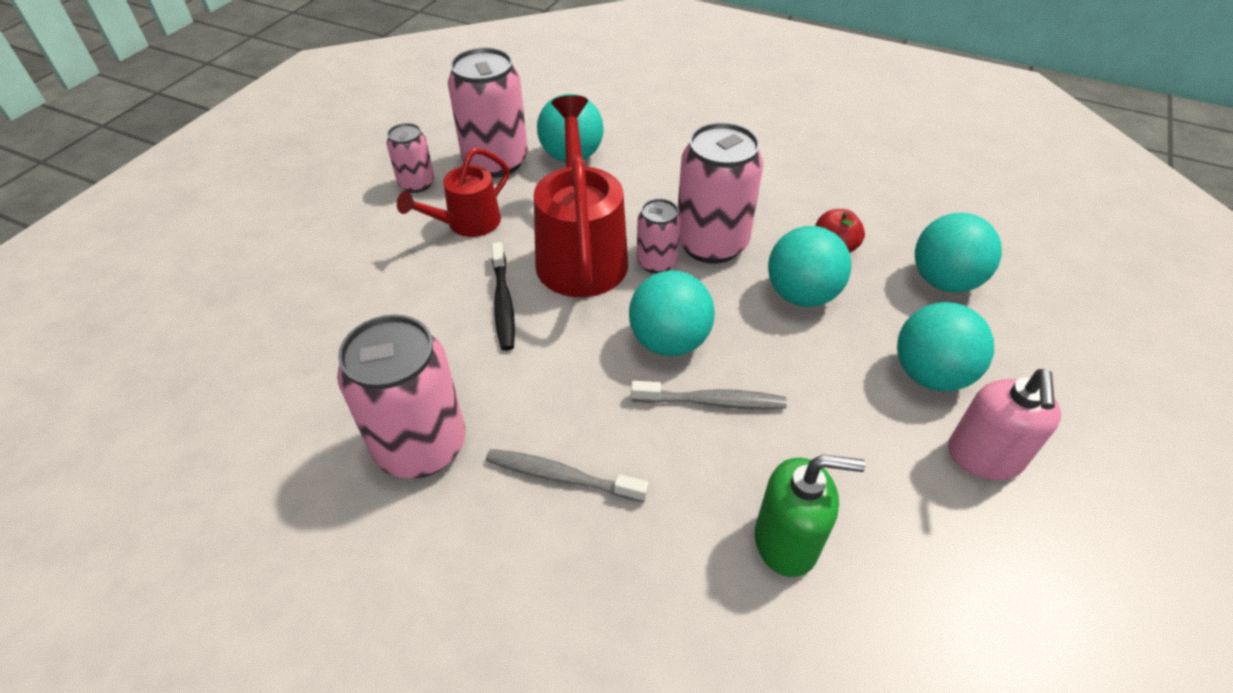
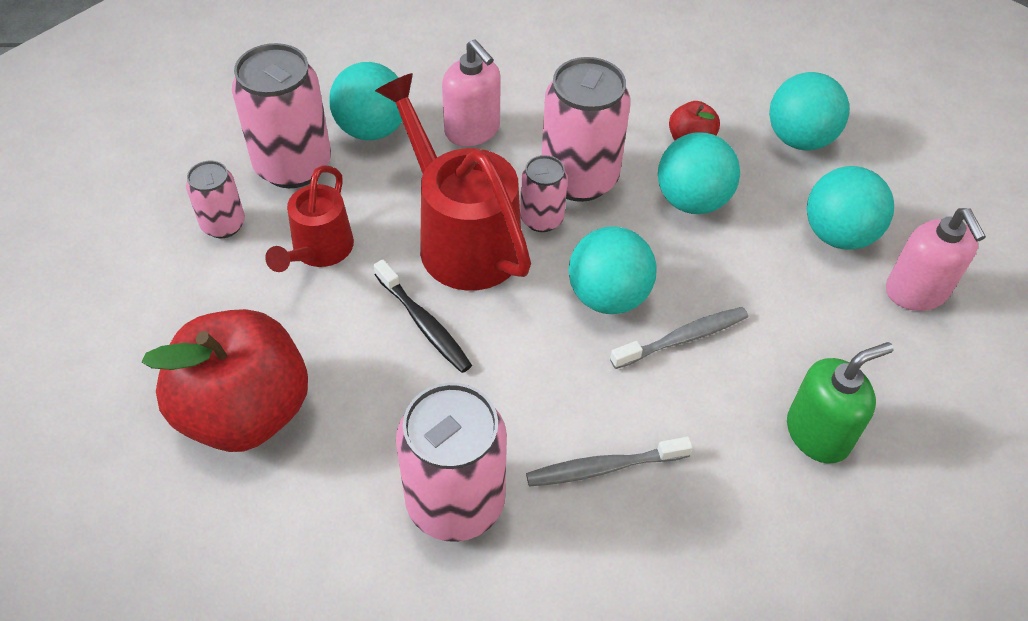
camera: 30 degrees left, 5 degrees up
(327, 312) = (245, 411): none -> red apple
(649, 181) = (472, 130): none -> pink soap dispenser

